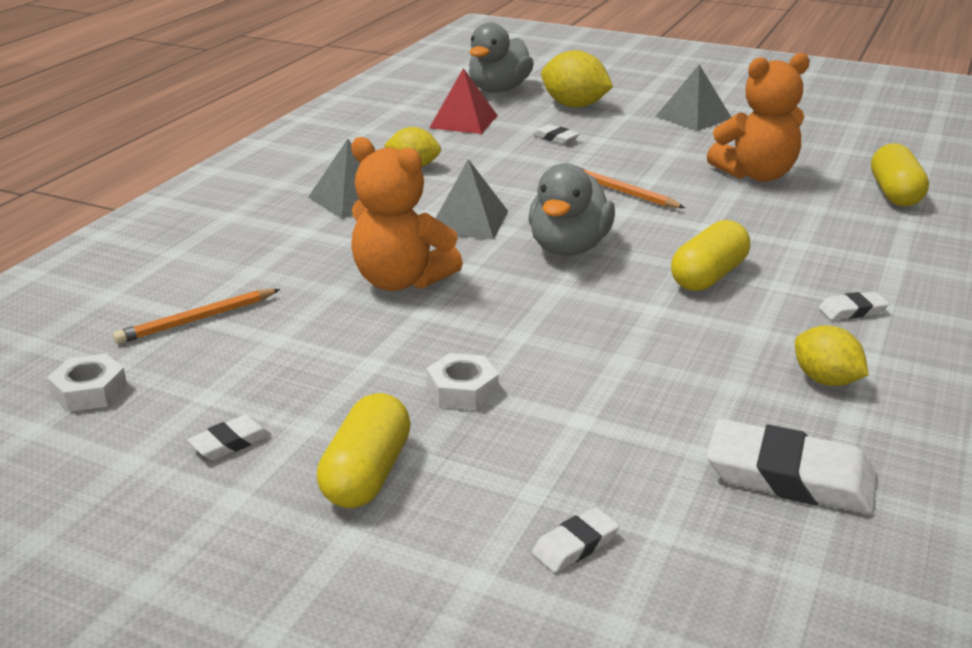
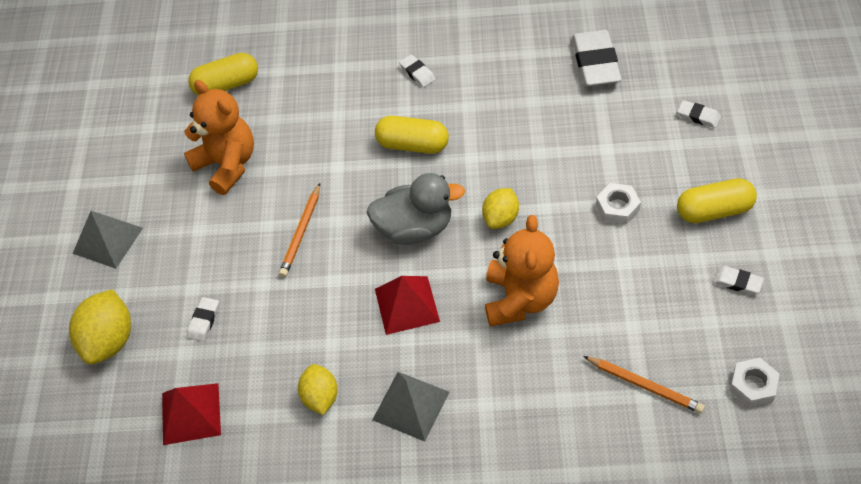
camera: 110 degrees left, 25 degrees up
(468, 221) = (407, 305): grey pyramid -> red pyramid
(498, 90) = (83, 427): grey duck -> none
(825, 380) = (502, 68): yellow lemon -> yellow lemon (501, 218)

